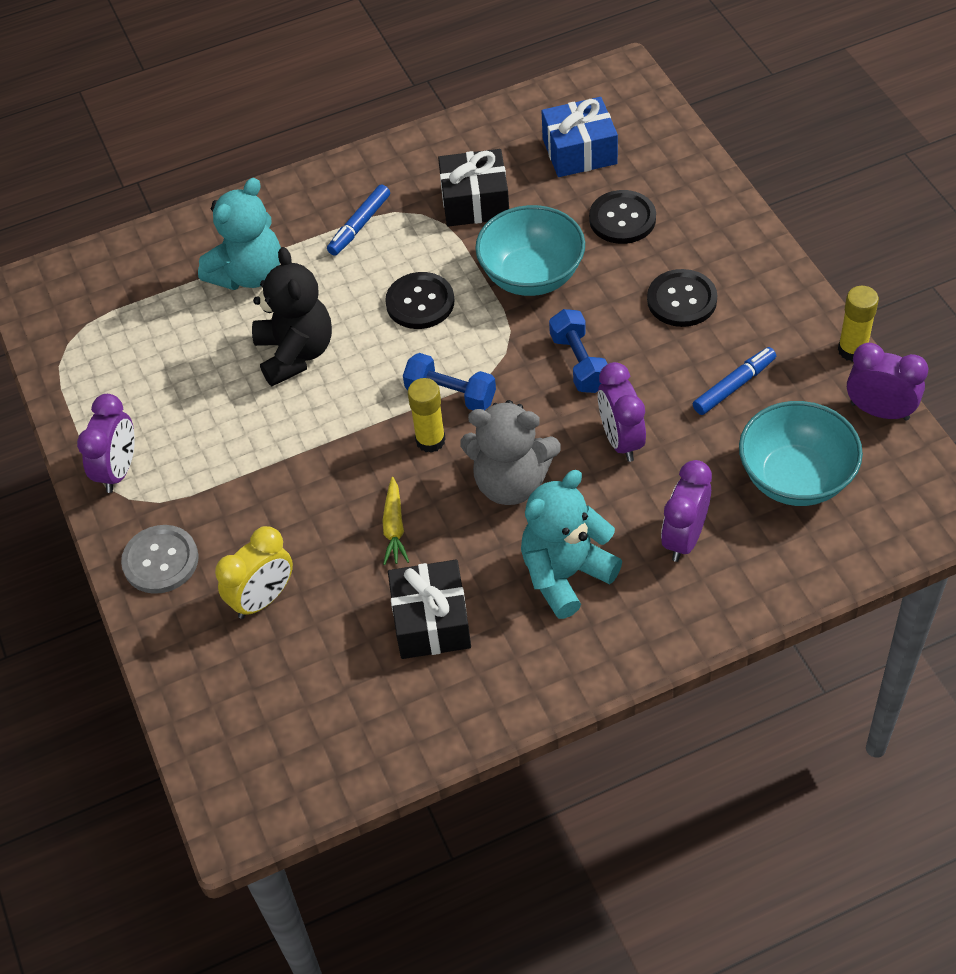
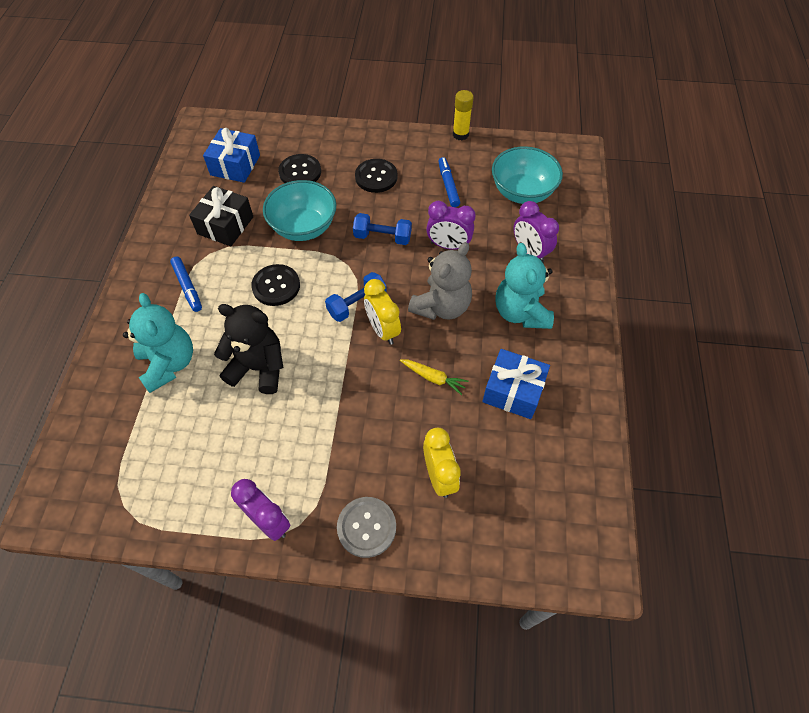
camera: 65 degrees left, 5 degrees up
(430, 440) = (383, 330): yellow glue stick -> yellow clock
(431, 621) = (513, 391): black gift -> blue gift
(879, 411) = (504, 144): purple clock -> none

